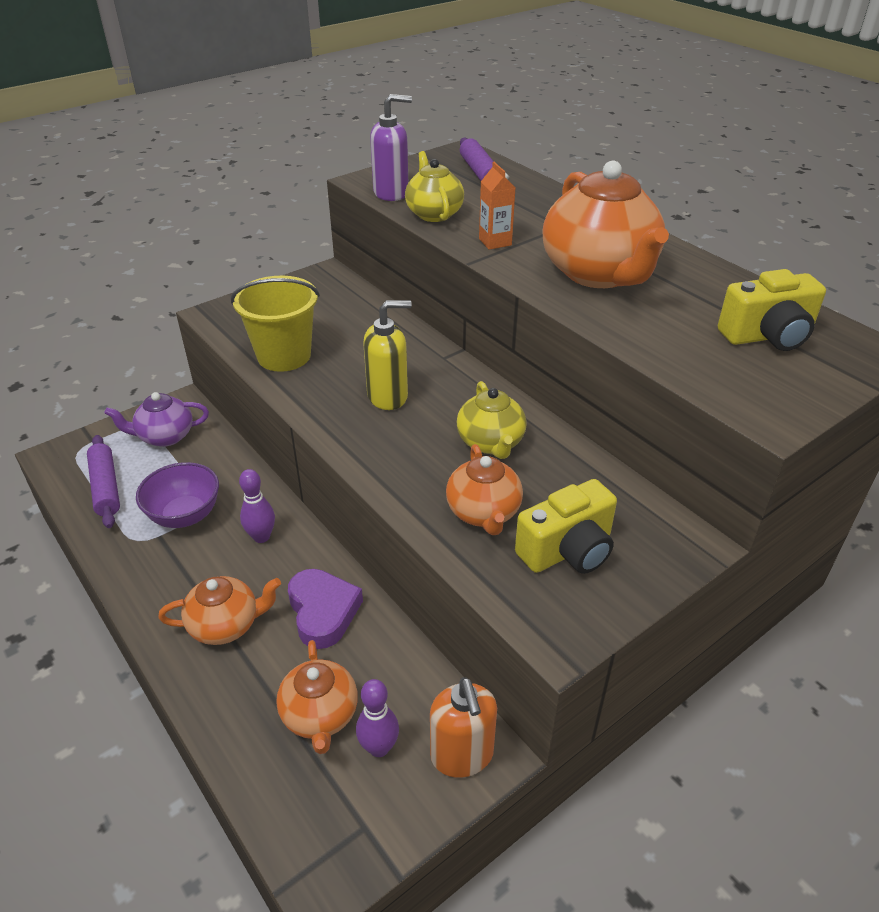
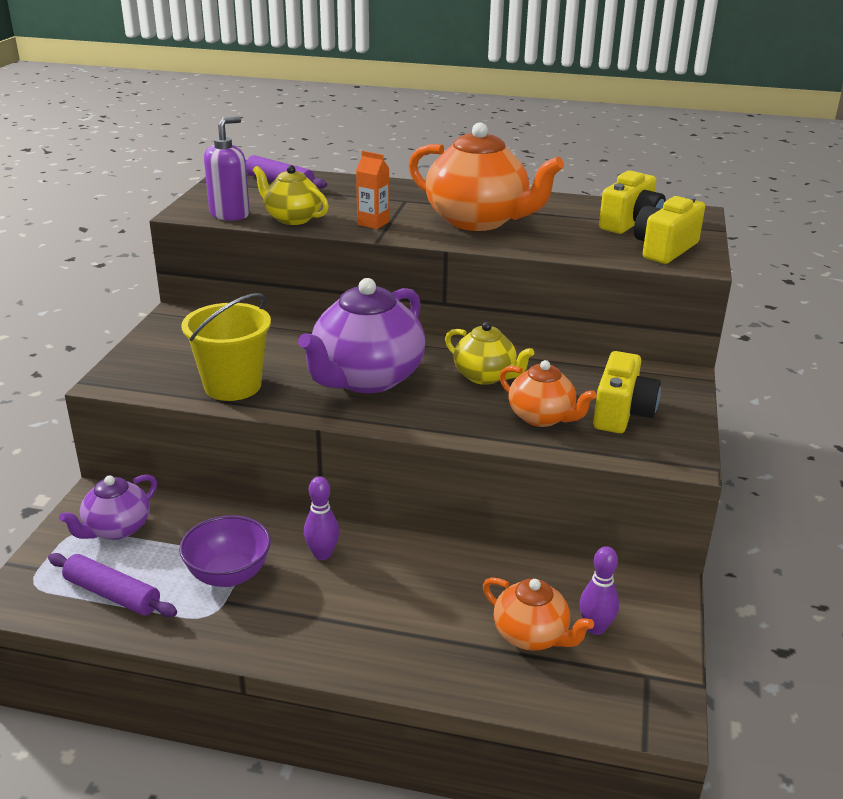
camera: 40 degrees left, 10 degrees down
(226, 625) = (379, 625): orange teapot -> none
(323, 612) = (444, 574): purple heart -> none
(388, 396) = (366, 379): yellow soap dispenser -> purple teapot
(462, 755) = (650, 599): orange soap dispenser -> none
(758, 384) = (664, 249): none -> yellow camera

